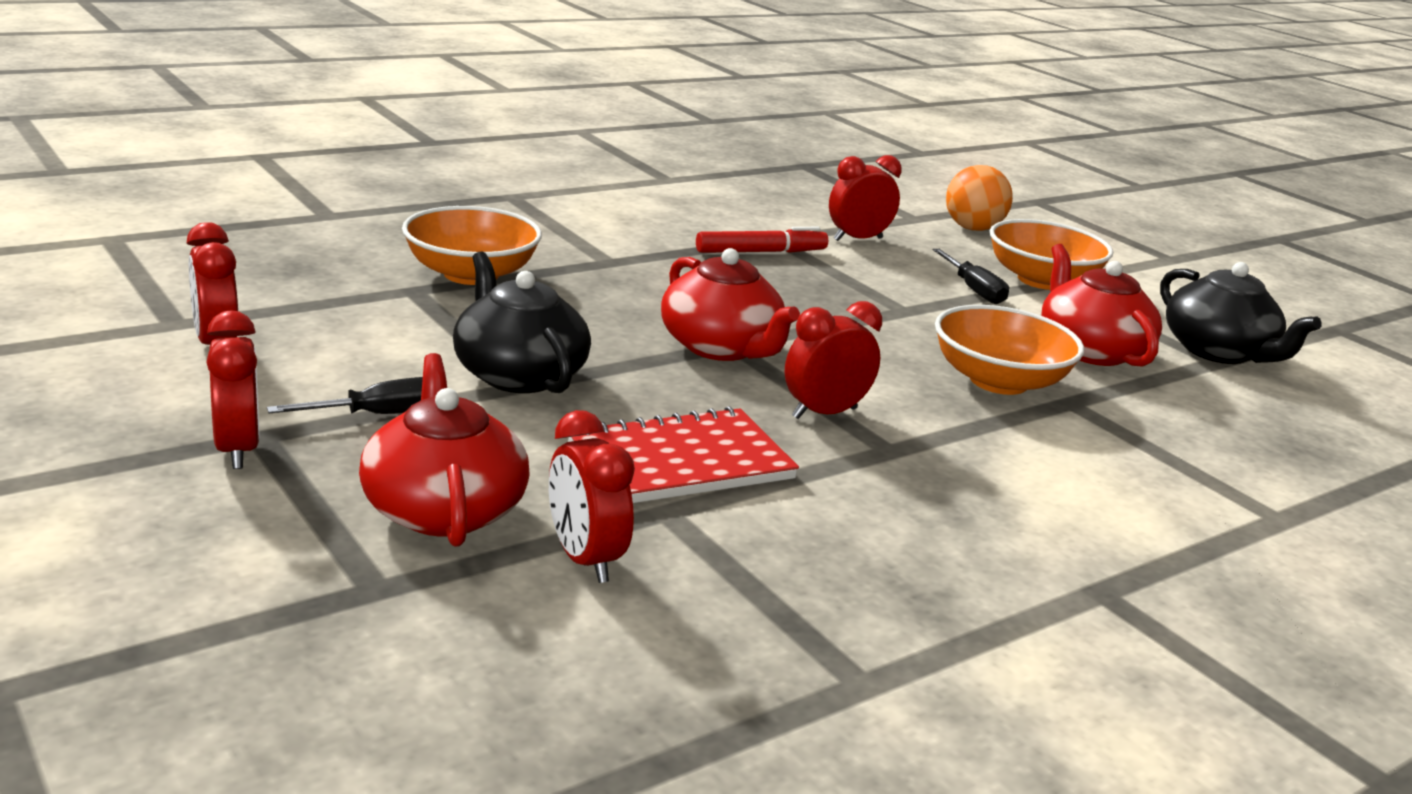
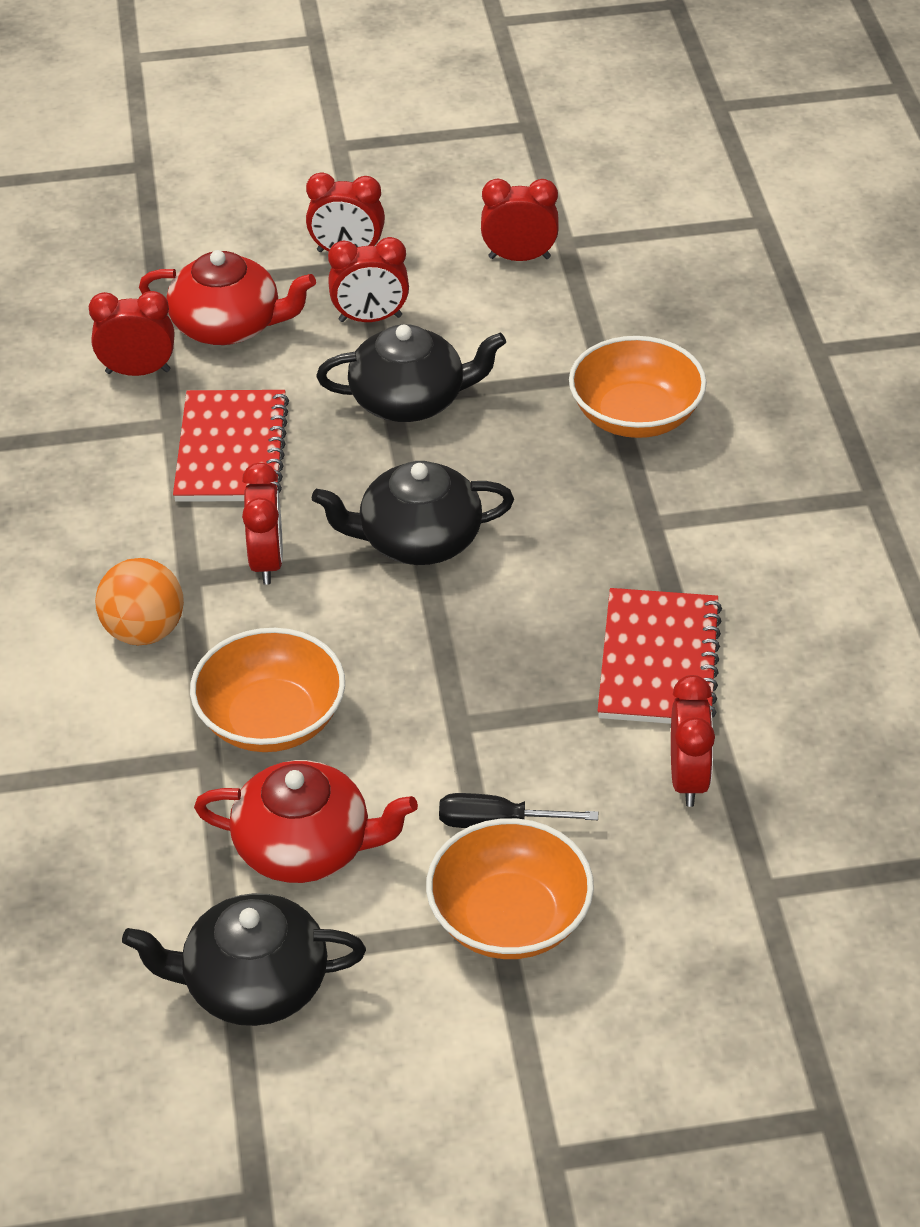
camera: 120 degrees right, 20 degrees up
(379, 415) = (370, 318): black screwdriver -> red clock
(721, 347) = (418, 540): red teapot -> black teapot
(761, 252) = (658, 661): red marker -> red notebook
(972, 228) = (712, 942): orange ball -> orange ball (144, 631)

